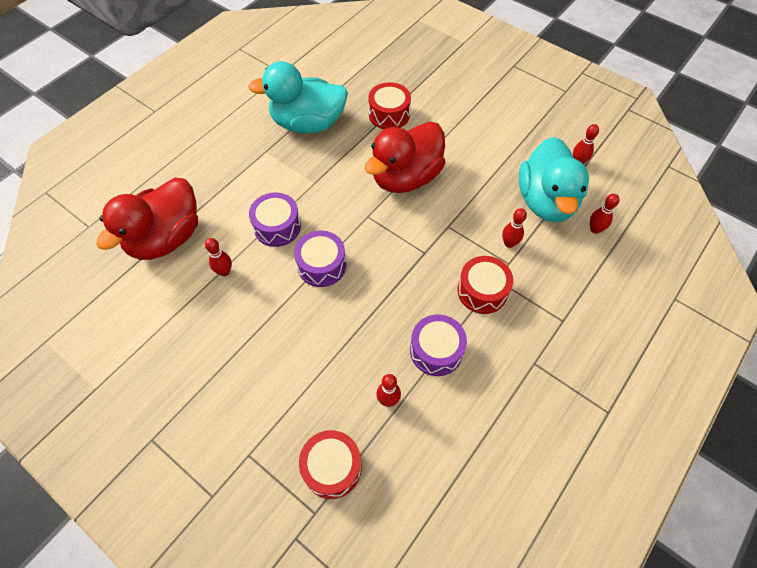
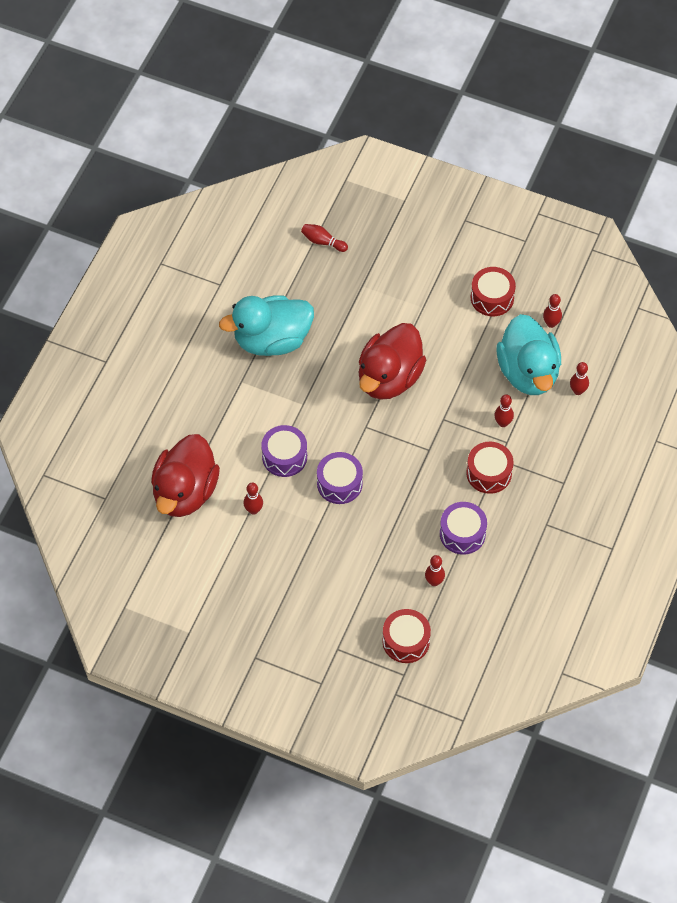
camera: 15 degrees left, 0 degrees up
(383, 58) = (323, 242): none -> red bowling pin
(389, 114) = (351, 311): red drum -> red drum (492, 298)

